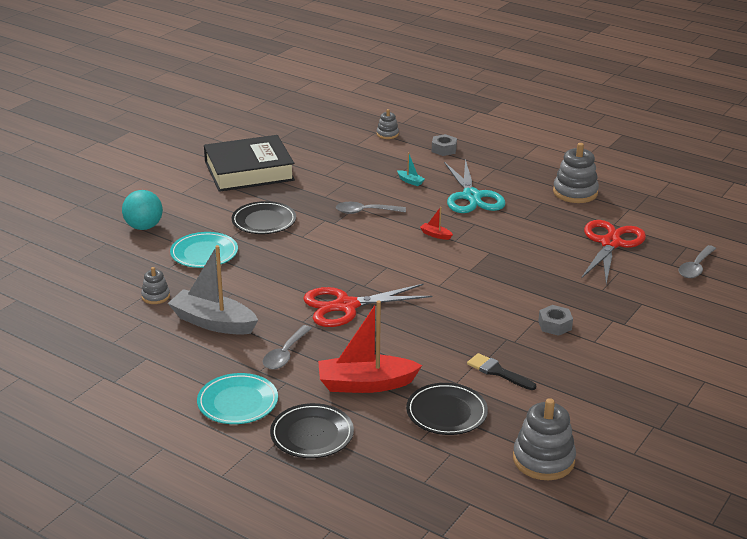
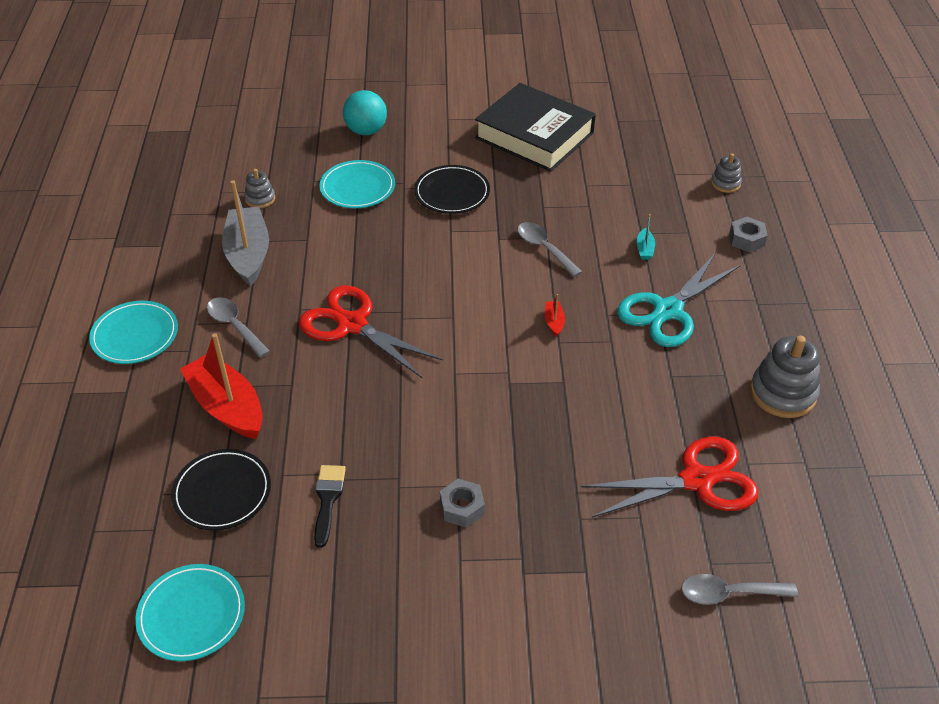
camera: 55 degrees right, 15 degrees up
(285, 354) = (234, 326): grey spoon -> grey spoon turned 60 degrees clockwise
(312, 434) = (118, 410): black plate -> none
(543, 460) = (191, 615): grey stacking toy -> turquoise plate

